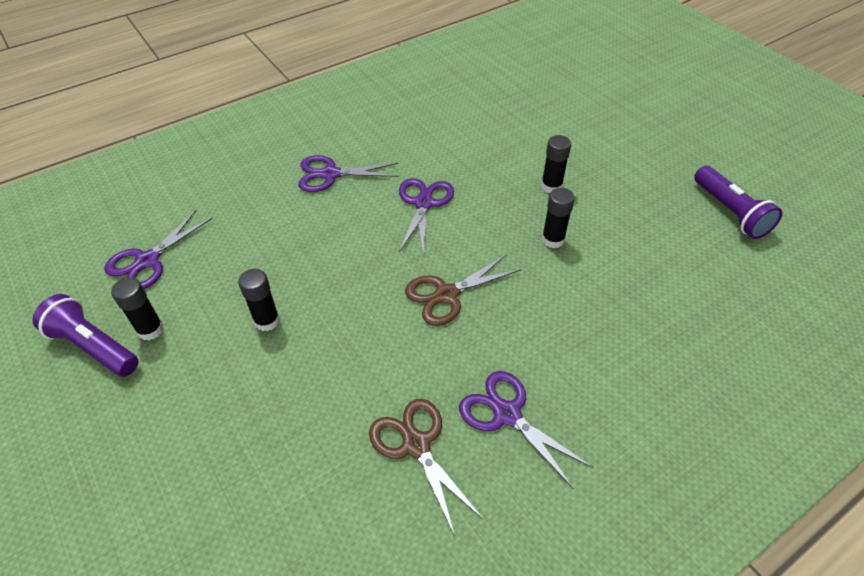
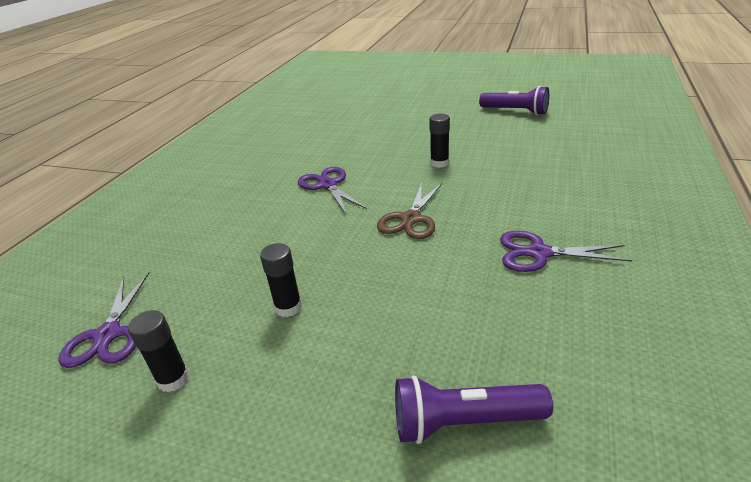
camera: 35 degrees left, 15 degrees down
(94, 346) = (117, 431): purple flashlight -> purple flashlight (463, 422)
(330, 174) = (230, 203): purple scissors -> none
(415, 444) = (508, 305): brown scissors -> none
(551, 186) = (402, 142): black glue stick -> none

